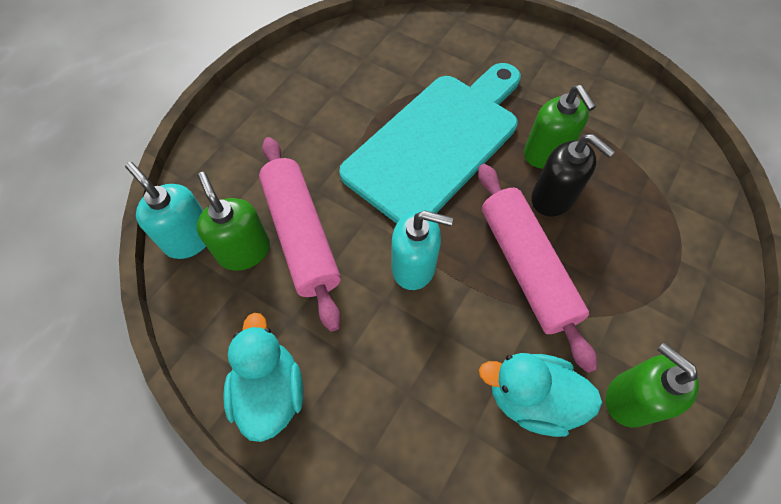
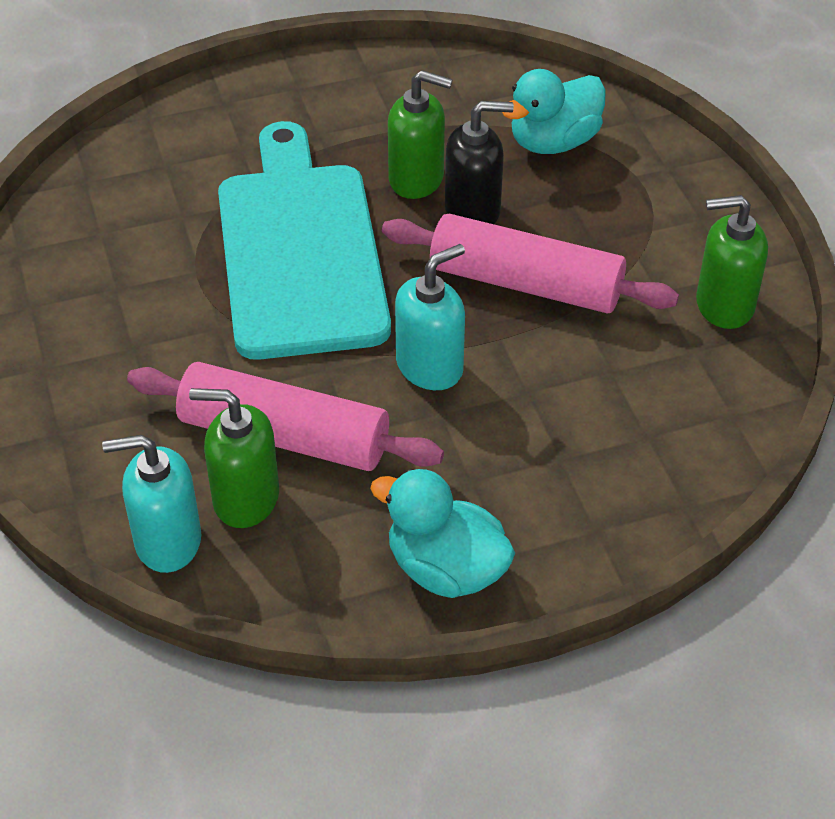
camera: 50 degrees left, 15 degrees down
(531, 398) = (657, 371): turquoise duck -> turquoise duck (553, 142)

